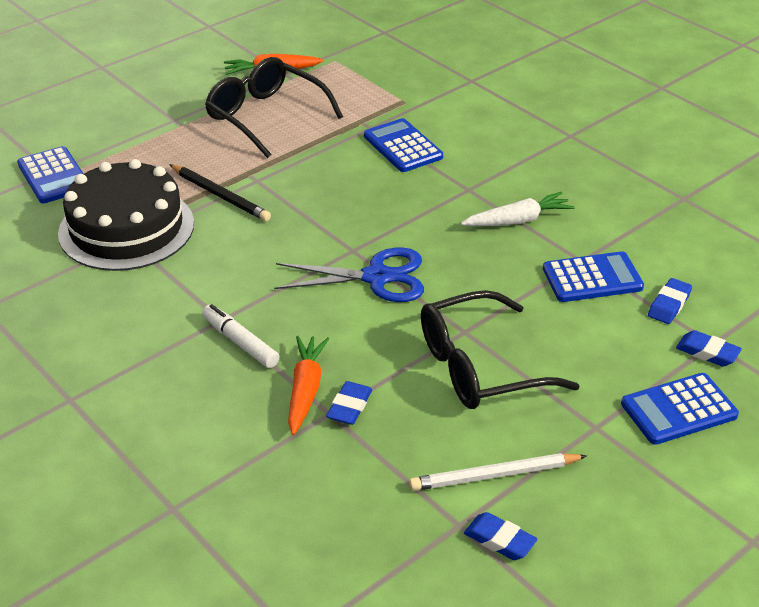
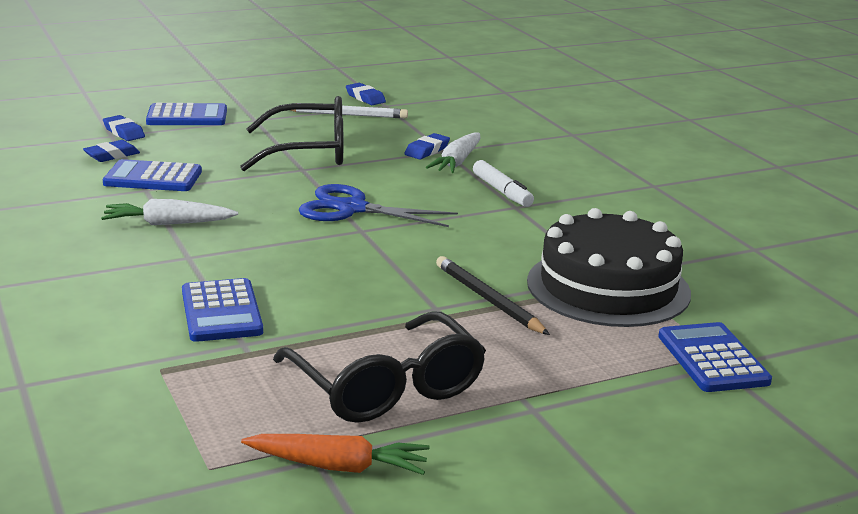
camera: 165 degrees left, 15 degrees down
(305, 390) = (457, 162): orange carrot -> white carrot

